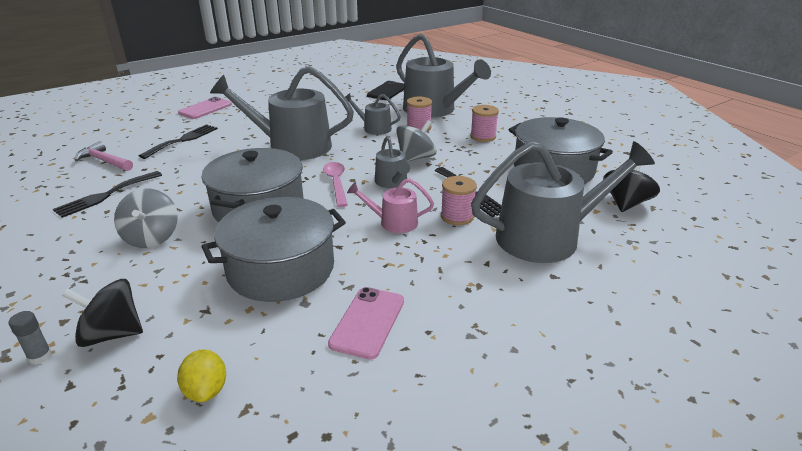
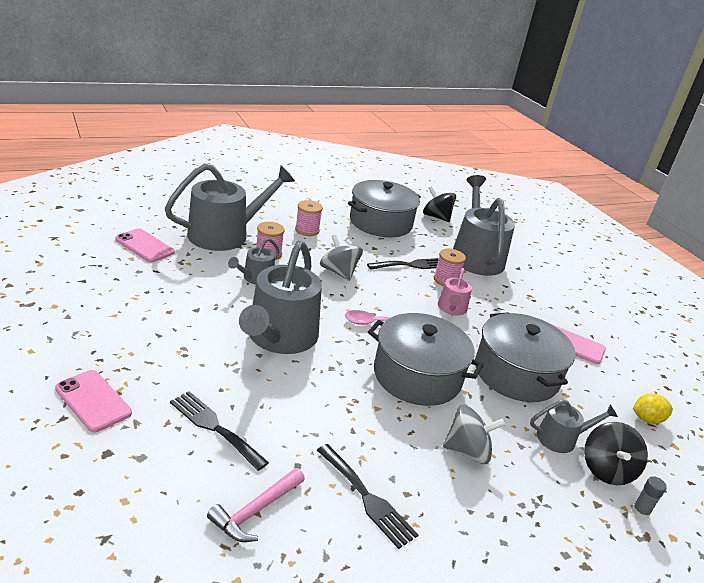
camera: 85 degrees left, 0 degrees up
(387, 91) = (144, 246): black phone -> pink phone
(392, 182) = (384, 294): grey watering can -> grey watering can (561, 438)

